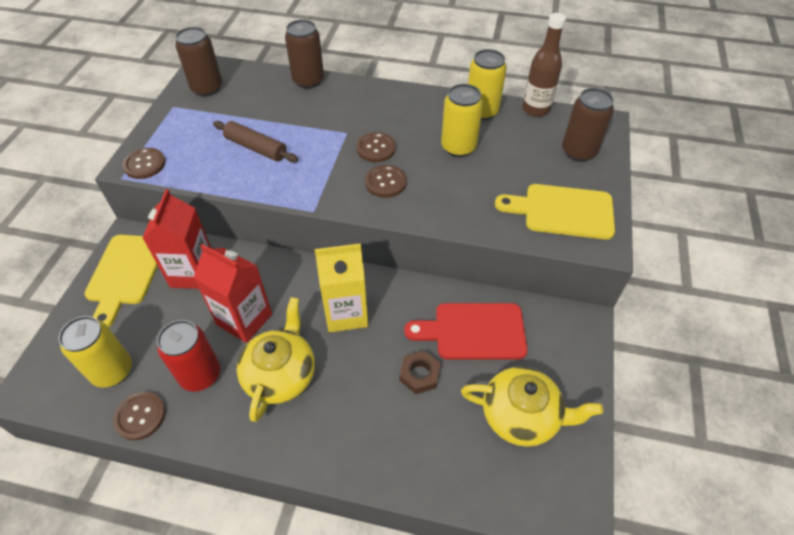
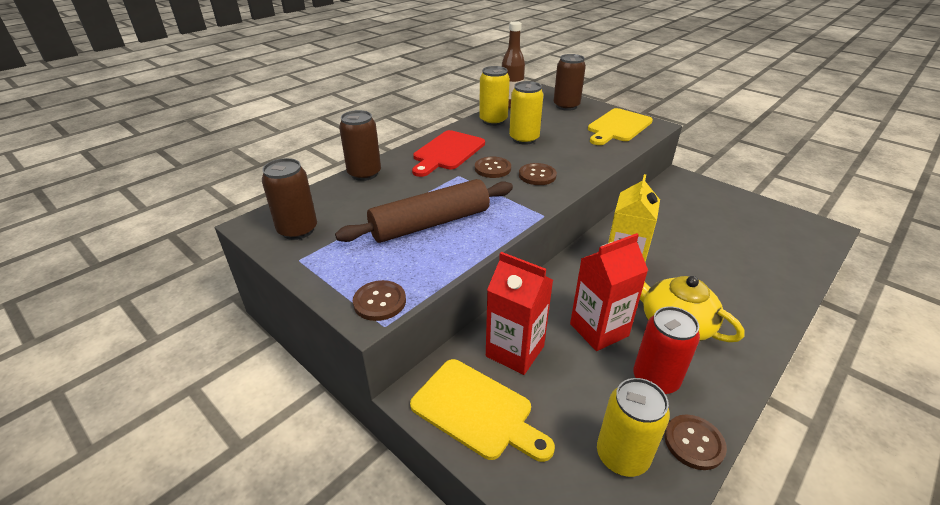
camera: 60 degrees left, 15 degrees down
(256, 148) = (430, 223): brown rolling pin -> brown rolling pin, size x1.63
(419, 375) = (700, 252): brown nut -> none
(473, 331) = (669, 217): red cutting board -> red cutting board (447, 152)
(521, 416) = (748, 223): yellow teapot -> none

